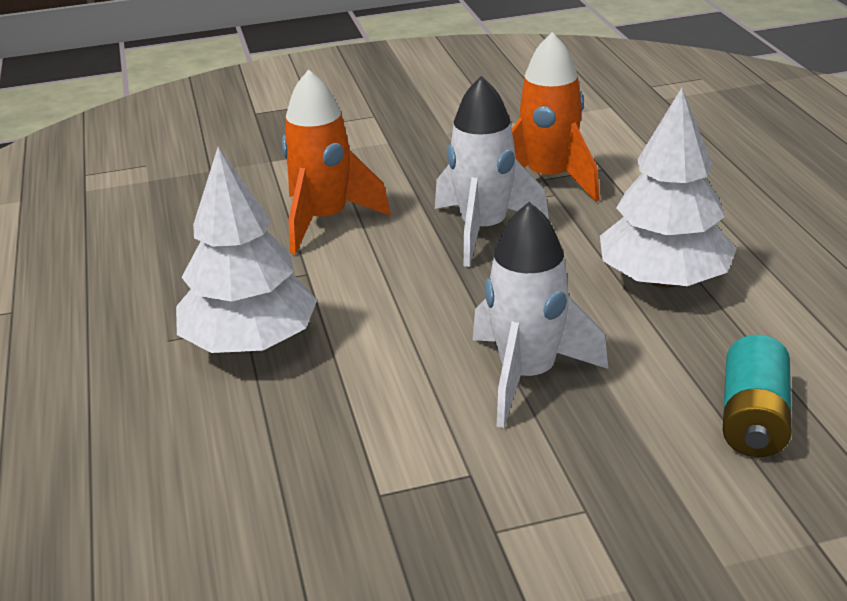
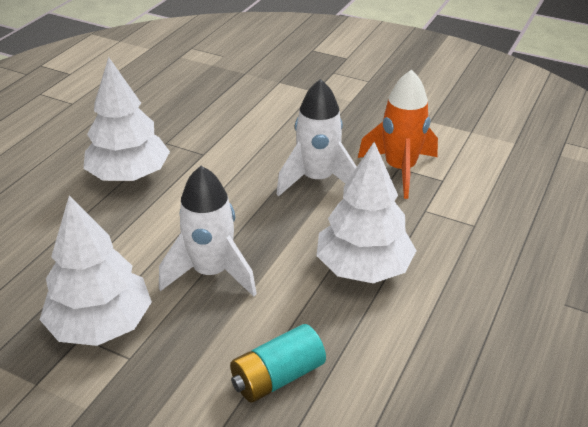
camera: 40 degrees right, 5 degrees up
(325, 220) = (252, 130): orange rocket -> none
(496, 503) = (101, 324): none -> white tree

